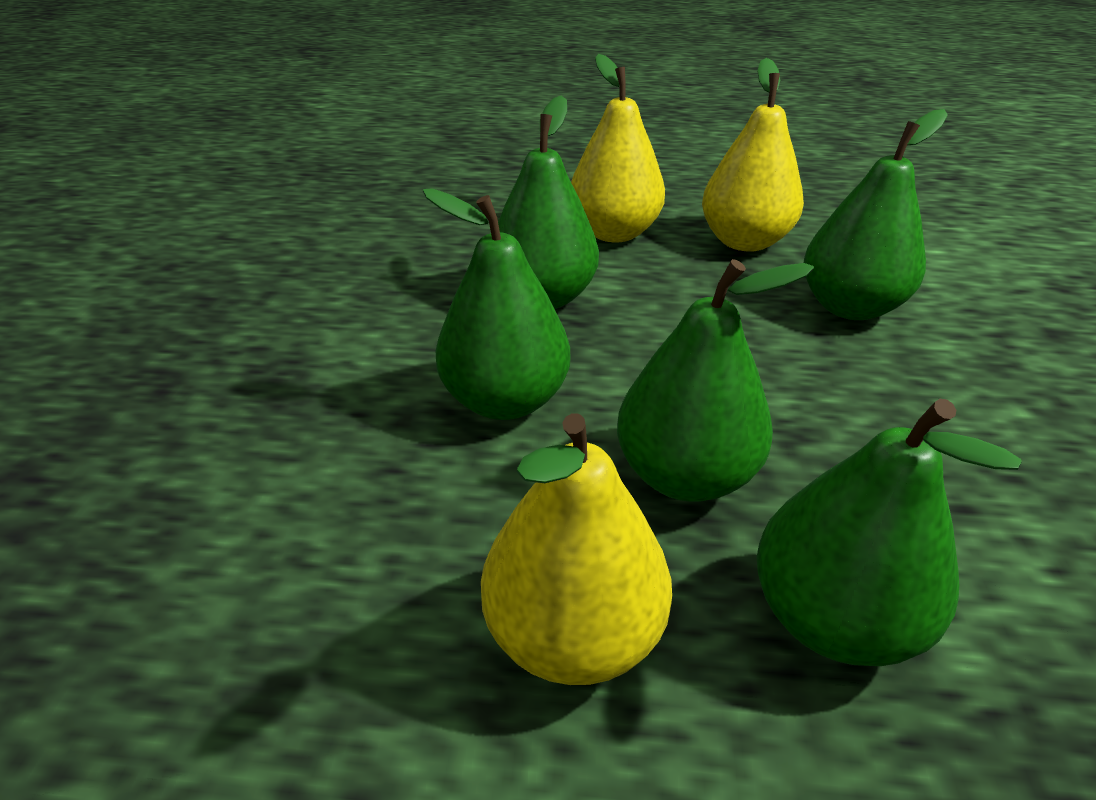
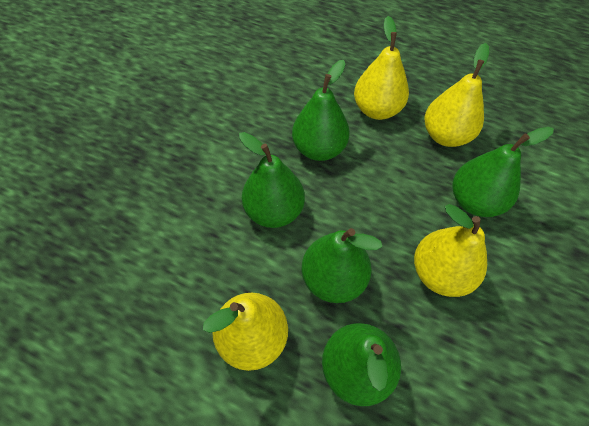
camera: 20 degrees right, 20 degrees up
(870, 413) = (440, 273): none -> yellow pear

